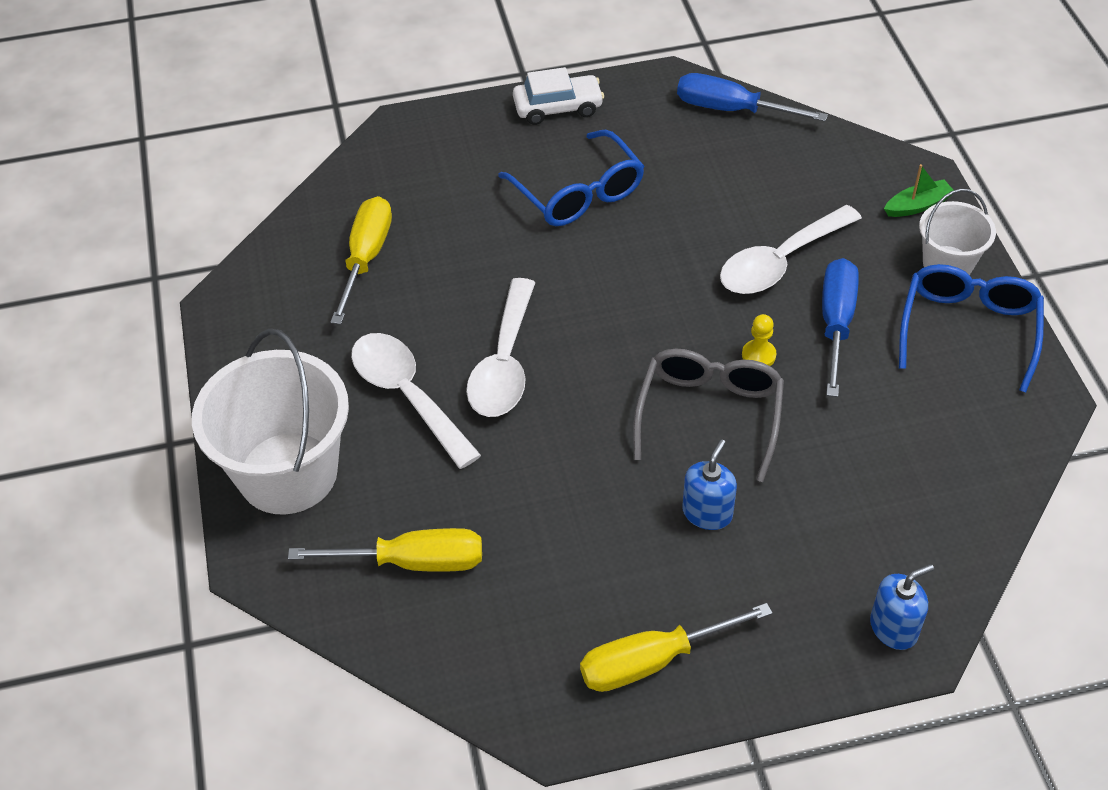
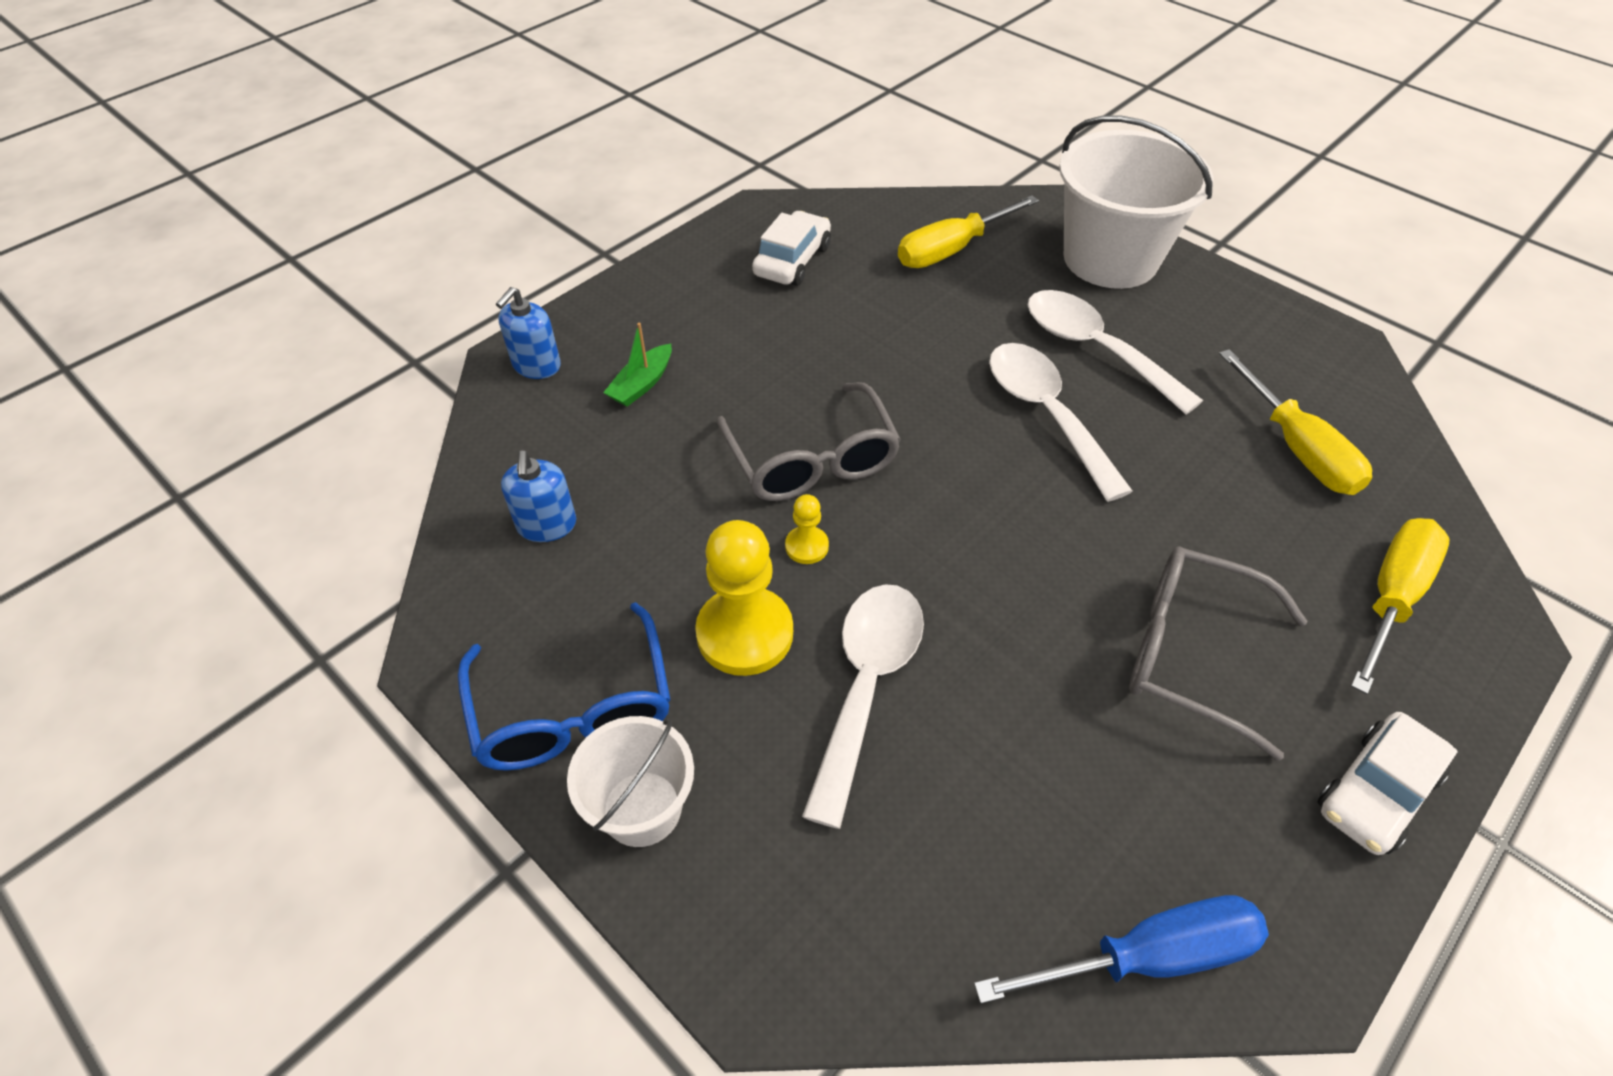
camera: 145 degrees right, 0 degrees up
(407, 395) = (1095, 349): white spoon -> white spoon turned 150 degrees counterclockwise
(573, 633) = (792, 261): none -> white car
(578, 192) = (1192, 654): blue glasses -> grey glasses
(651, 661) = (721, 269): yellow screwdriver -> yellow screwdriver (1391, 596)
(707, 513) = (750, 378): blue soap dispenser -> blue soap dispenser (547, 525)
(836, 322) = (745, 633): blue screwdriver -> yellow pawn
(917, 205) = (734, 906): green boat -> green boat (642, 384)

